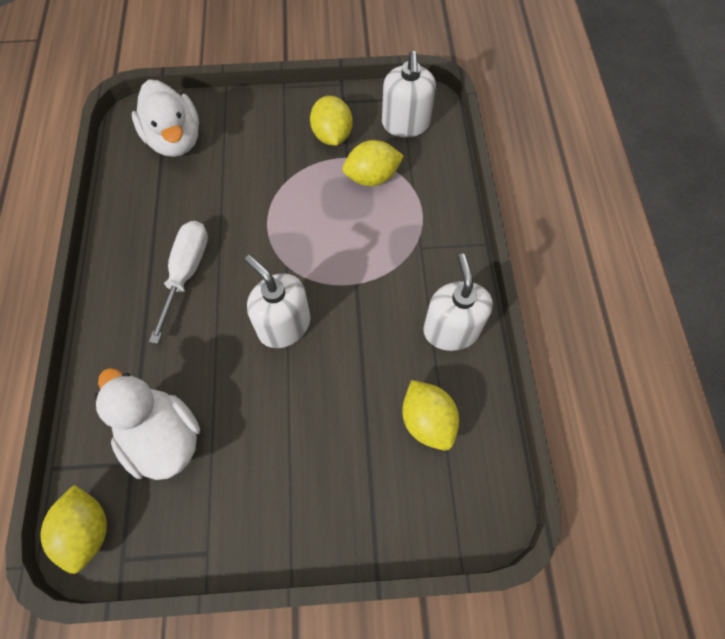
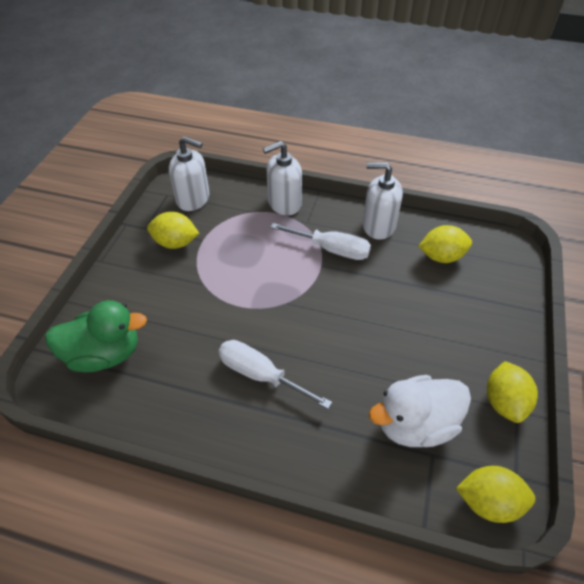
camera: 70 degrees left, 15 degrees down
(175, 140) = (104, 354): white duck -> green duck
(284, 325) = (340, 317): white soap dispenser -> white soap dispenser (284, 203)
(372, 177) = (231, 231): yellow lemon -> yellow lemon (504, 402)
(385, 287) = (331, 249): none -> white screwdriver

